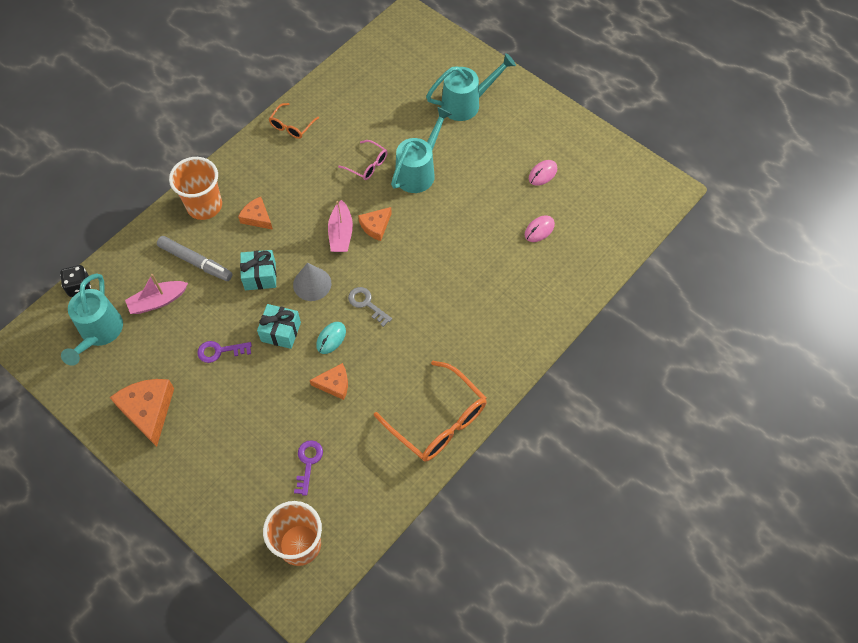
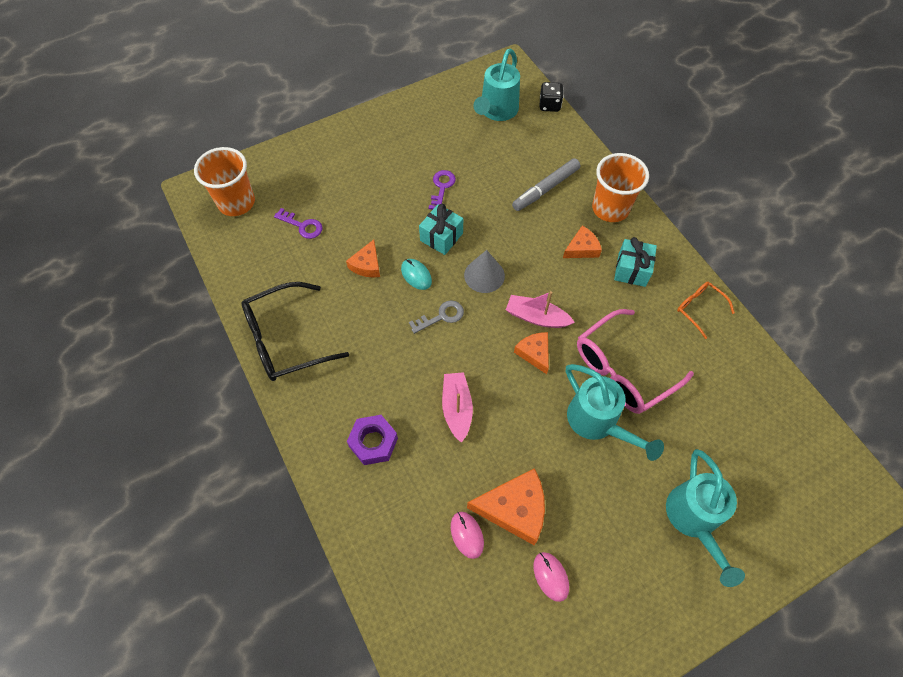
camera: 110 degrees right, 0 degrees up
(99, 333) = (497, 111): turquoise watering can -> turquoise watering can turned 90 degrees counterclockwise
(148, 410) = (408, 130): orange cheese -> orange cheese (514, 509)
(158, 301) = (513, 154): pink boat -> pink boat (457, 408)
(260, 276) = (510, 235): turquoise gift -> turquoise gift (631, 270)
(367, 165) = (622, 370): pink glasses -> pink glasses, size x1.92
(438, 421) = (285, 340): orange glasses -> black glasses
(499, 314) = (373, 442): none -> purple nut

